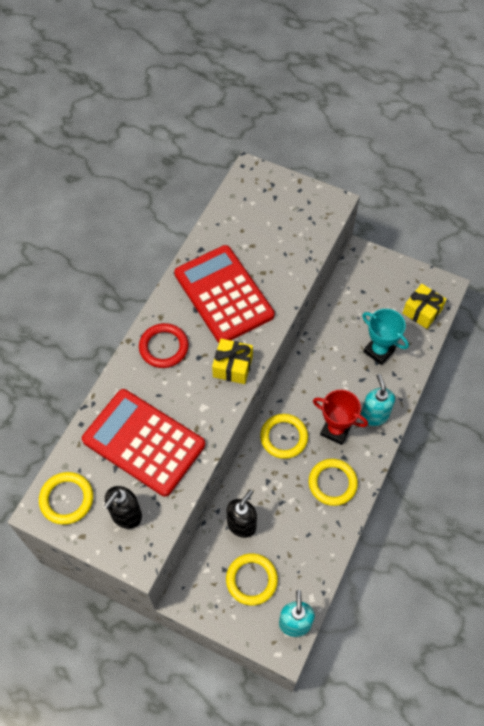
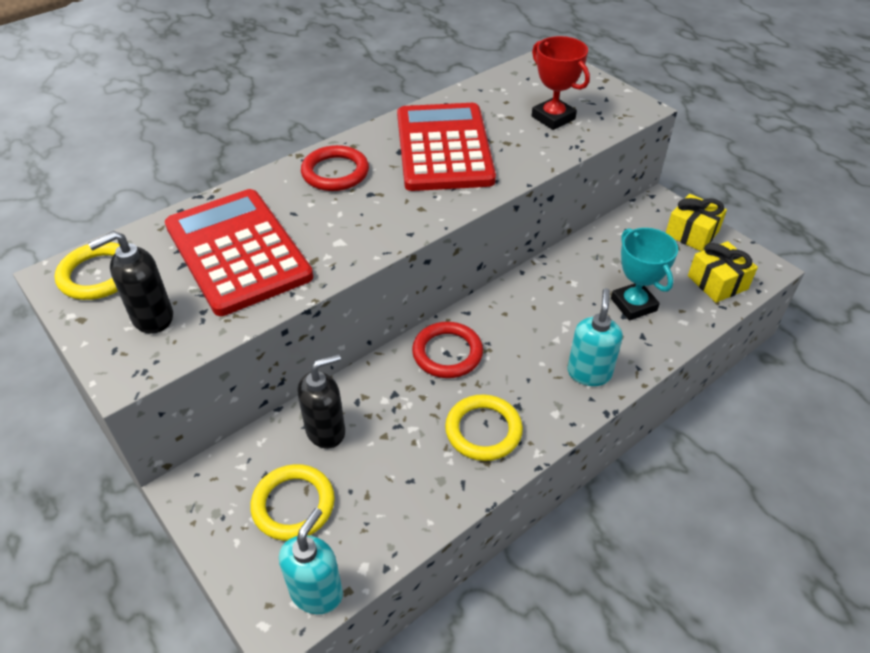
camera: 25 degrees right, 15 degrees down
(232, 366) = (406, 215): yellow gift -> yellow gift (691, 233)
(284, 437) = (447, 353): yellow ring -> red ring
(335, 430) = (524, 370): red trophy -> red trophy (553, 118)

